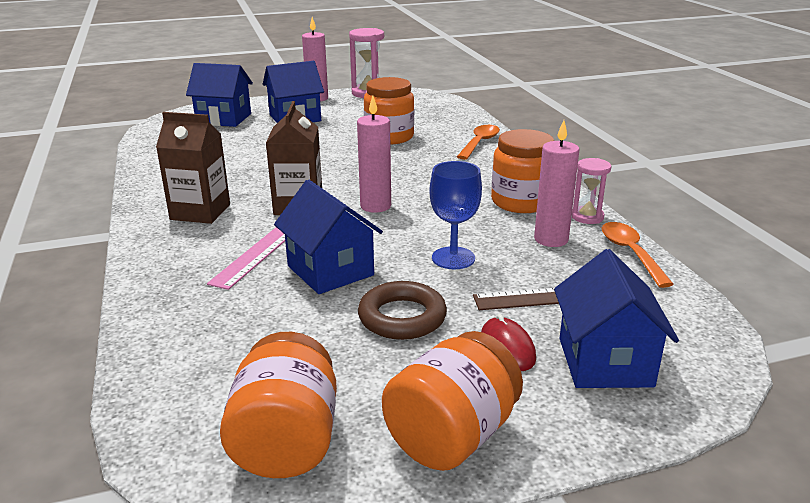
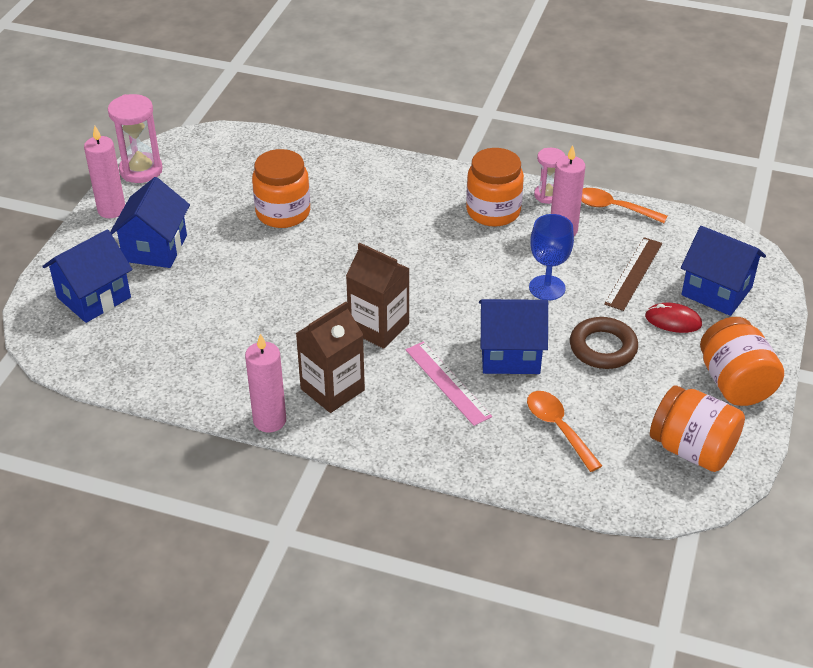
camera: 55 degrees left, 15 degrees up
(375, 206) = (424, 286): pink candle -> pink candle (269, 420)
(479, 143) = (358, 170): orange spoon -> orange spoon (558, 428)

